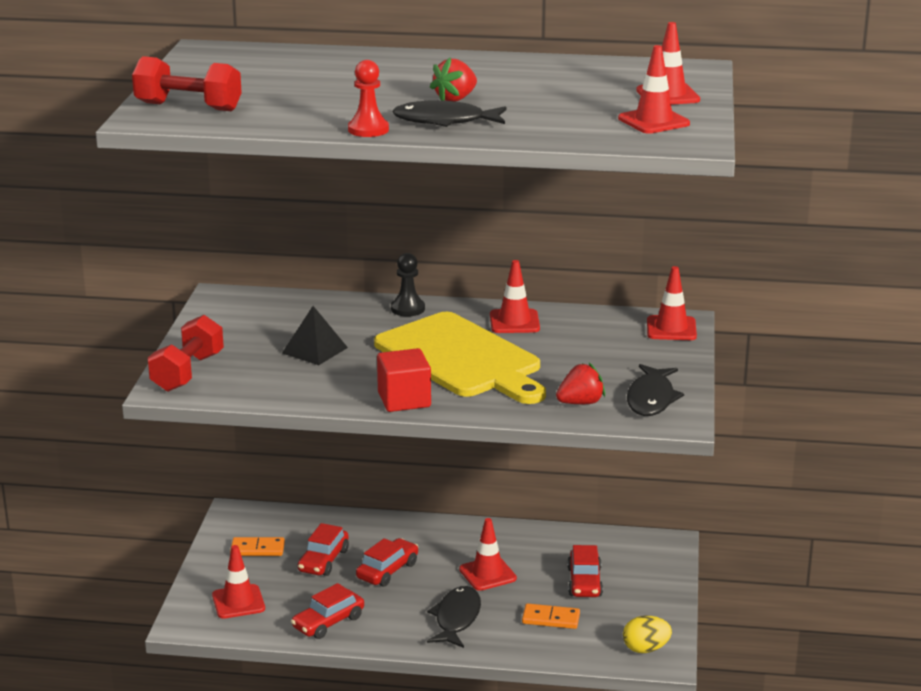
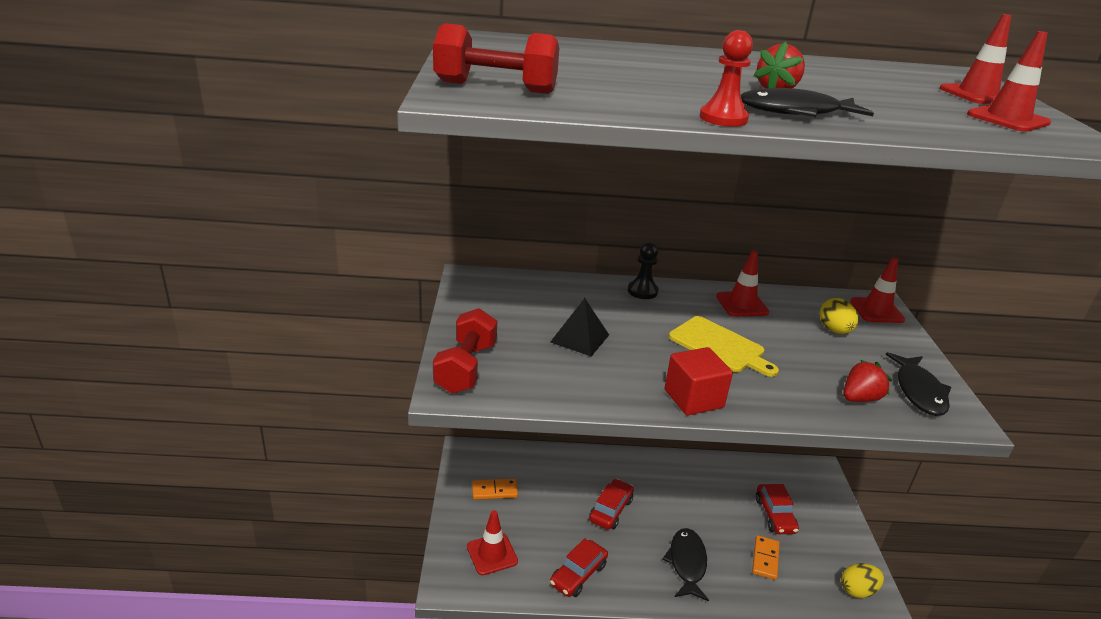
camera: 10 degrees left, 5 degrees up
(323, 561) = (554, 501): red car -> none
(461, 359) = (719, 346): yellow cutting board -> yellow cutting board, size x0.58
(487, 574) = (694, 510): red traffic cone -> none
(551, 619) = (765, 559): orange domino -> orange domino turned 75 degrees counterclockwise
(604, 346) = (834, 330): none -> yellow egg

